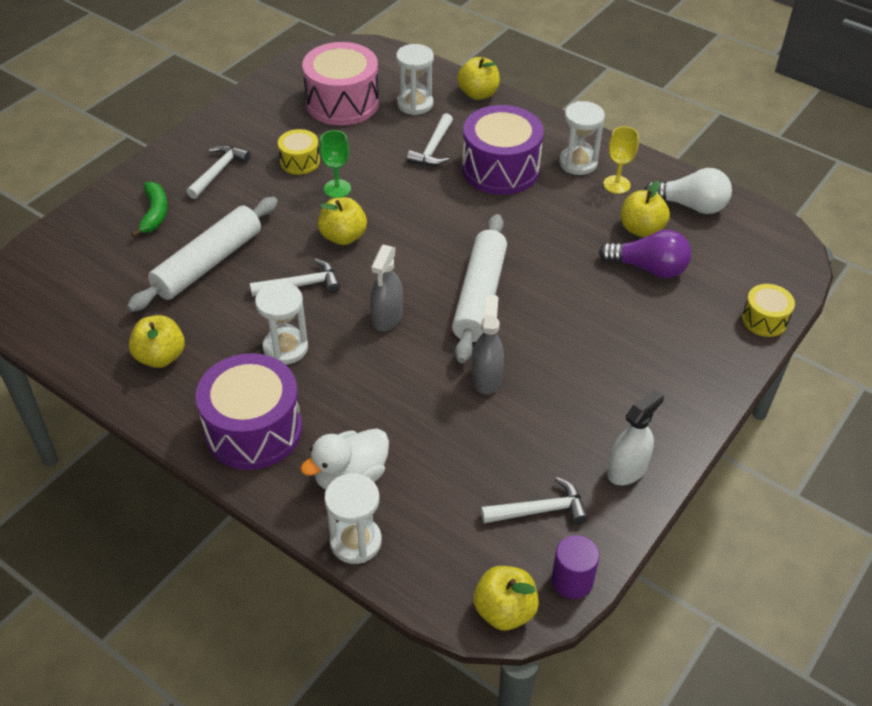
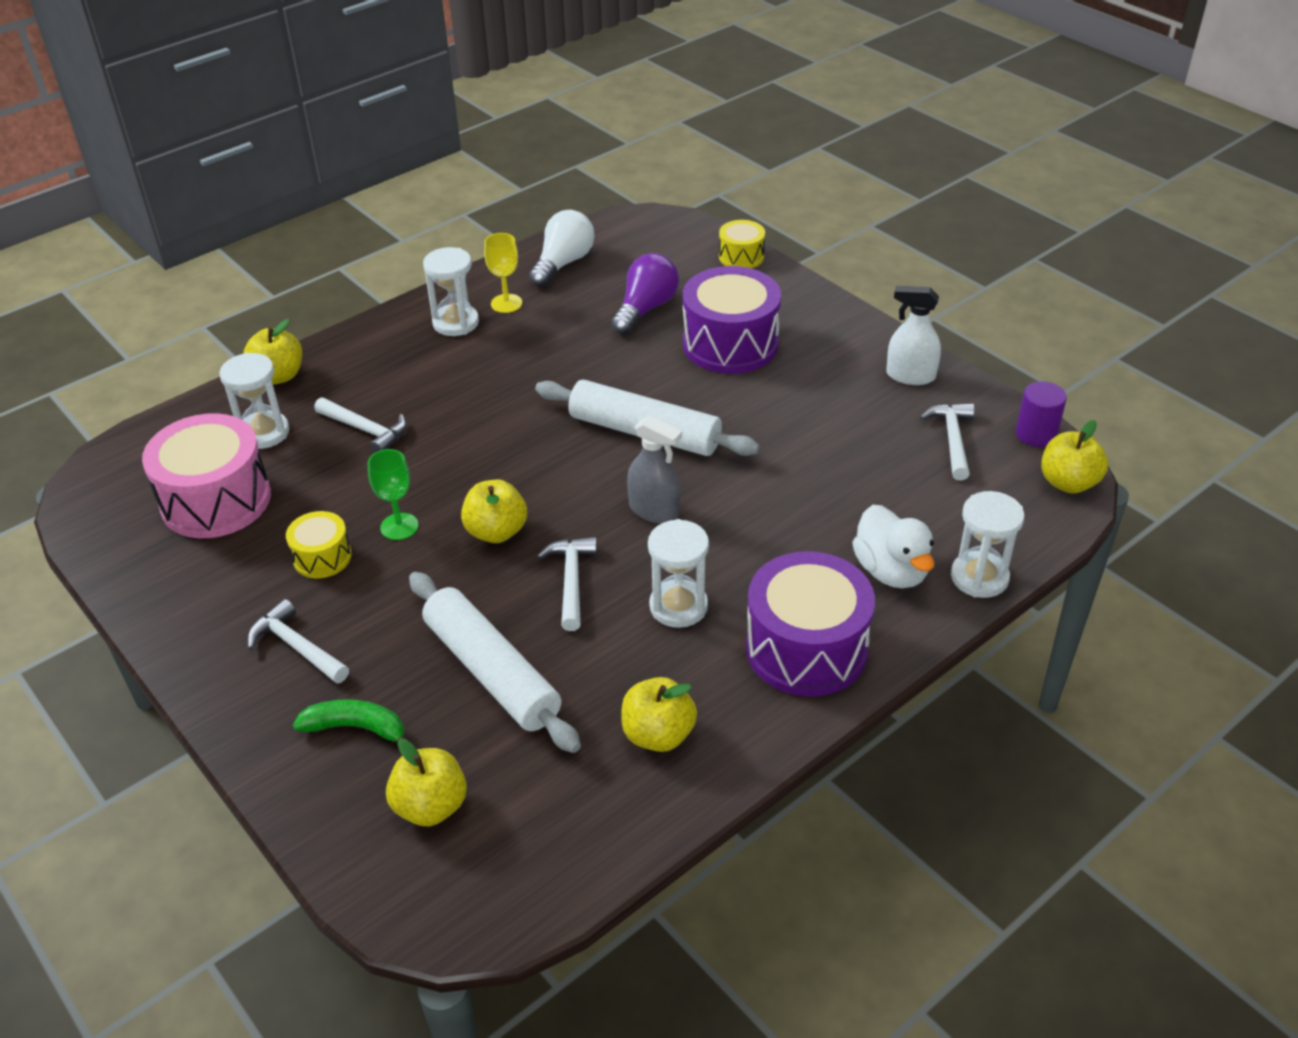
camera: 75 degrees left, 5 degrees down
(486, 378) = (770, 447): grey spray bottle -> none
(500, 169) = (435, 381): purple drum -> purple drum (730, 344)
(627, 469) = (910, 376): white spray bottle -> white spray bottle turned 45 degrees counterclockwise
(641, 229) = (585, 301): yellow apple -> yellow apple (430, 806)

